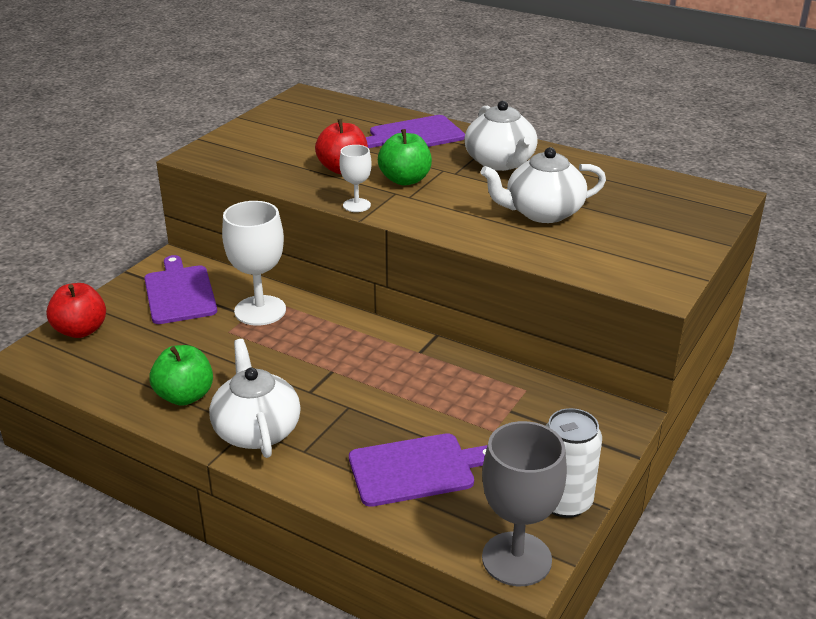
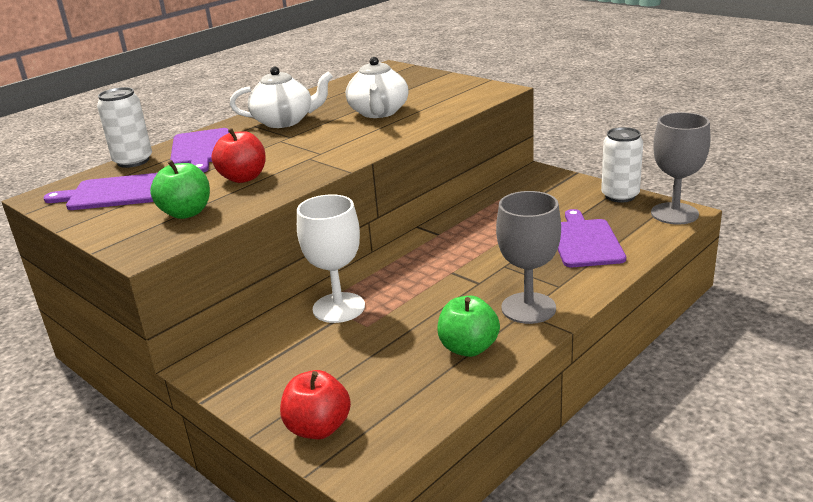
camera: 75 degrees left, 5 degrees down
(179, 293) = (276, 358): purple cutting board -> purple cutting board (114, 193)
(256, 430) = (528, 308): white teapot -> grey goblet
(356, 205) = (322, 172): white goblet -> none
(382, 112) = (133, 161): none -> white can
(405, 180) = (288, 154): green apple -> green apple (186, 213)

